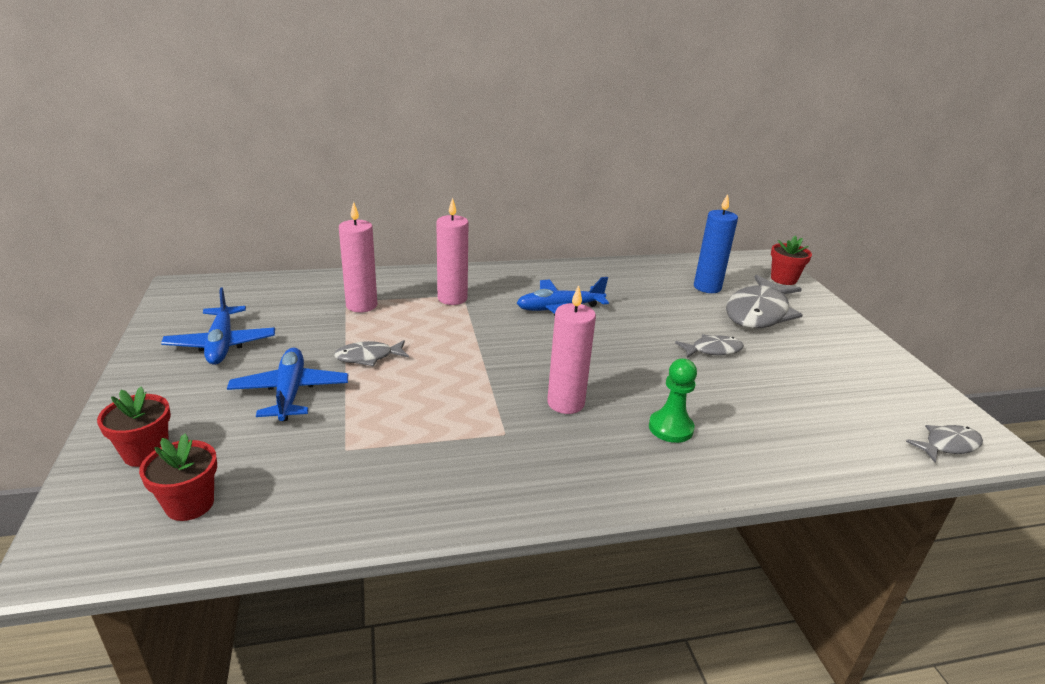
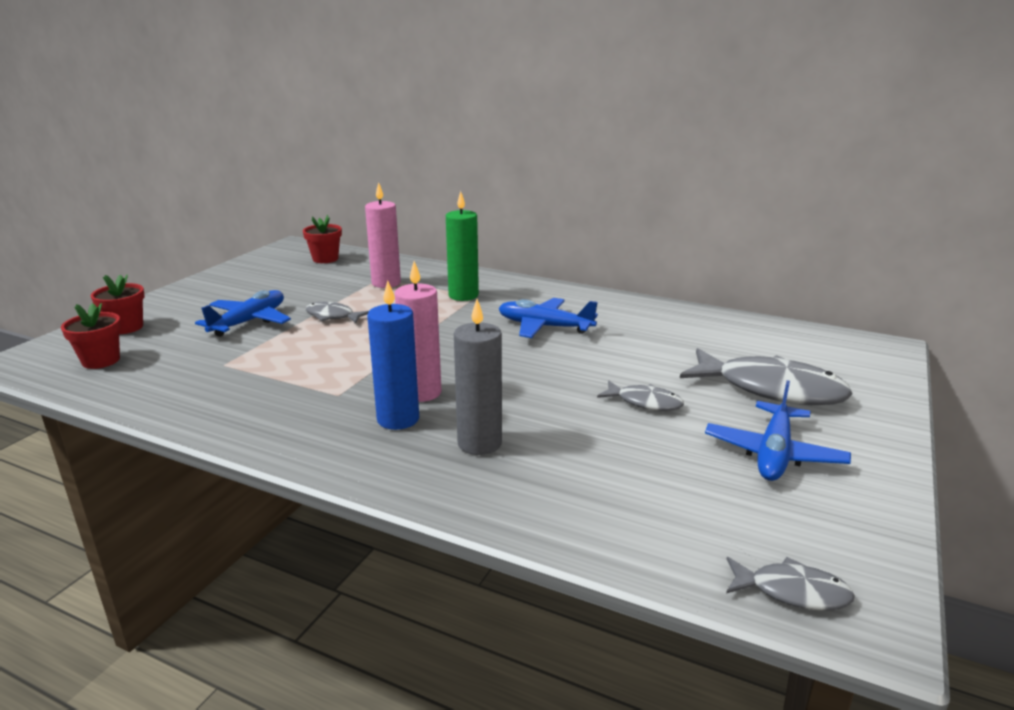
camera: 40 degrees right, 5 degrees down
(222, 344) = (259, 283): blue plane -> blue plane (774, 454)
(452, 298) = (463, 295): pink candle -> green candle
(670, 428) = (479, 443): green pawn -> grey candle
(707, 287) = (746, 351): blue candle -> blue candle (398, 419)
(758, 312) = (771, 389): grey fish -> grey fish turned 135 degrees counterclockwise
(783, 279) = (873, 370): red flower pot -> red flower pot (325, 259)

